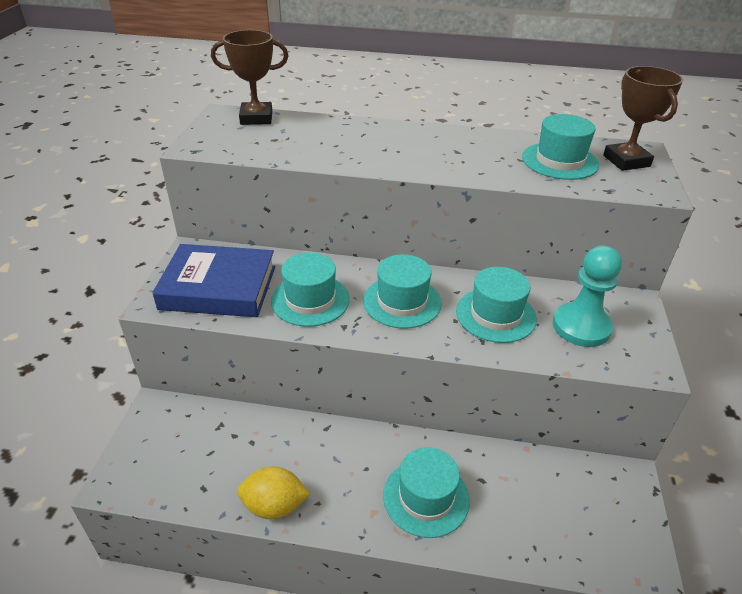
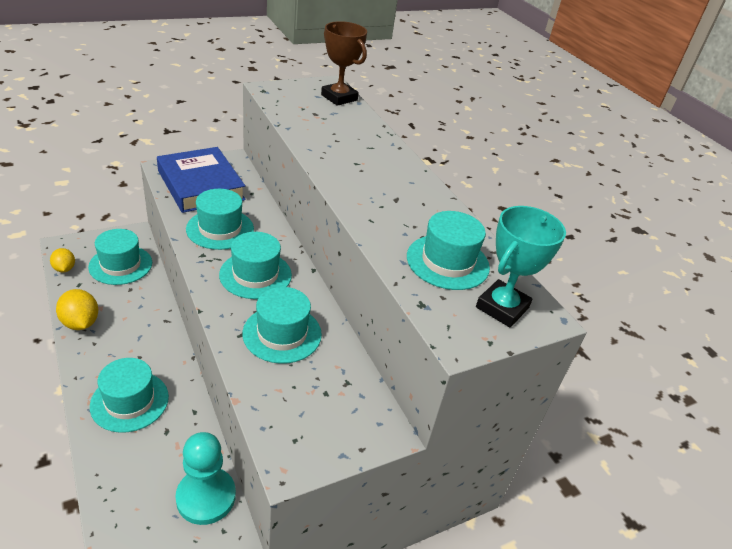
camera: 50 degrees right, 0 degrees up
(161, 494) = (64, 269): none -> yellow lemon
(201, 437) = (120, 265): none -> turquoise hat
(581, 326) = (310, 396): turquoise pawn -> turquoise pawn (206, 497)
(626, 161) = (502, 307): brown trophy -> turquoise trophy

